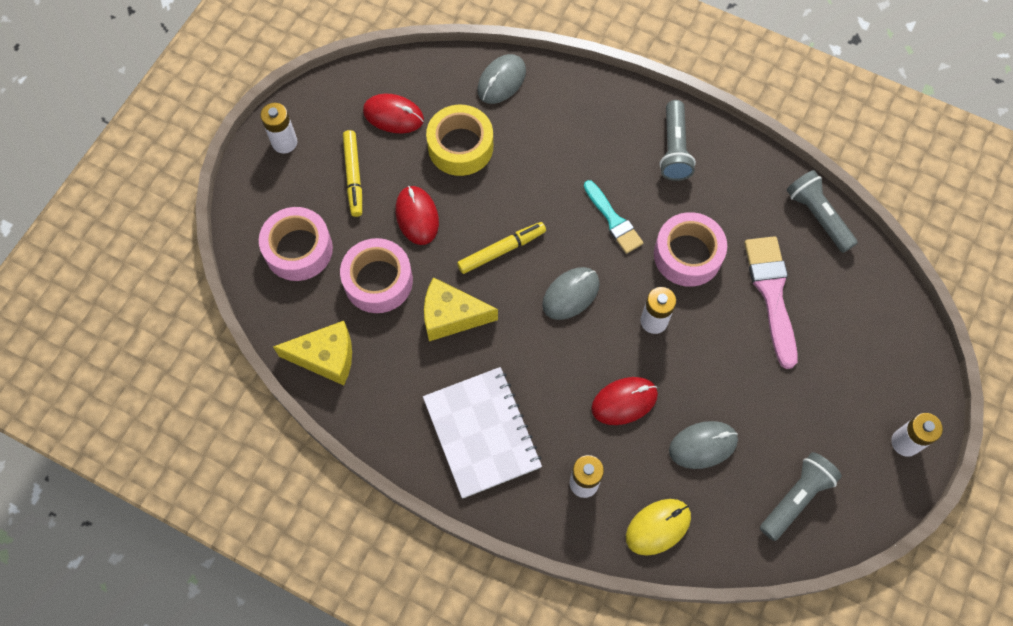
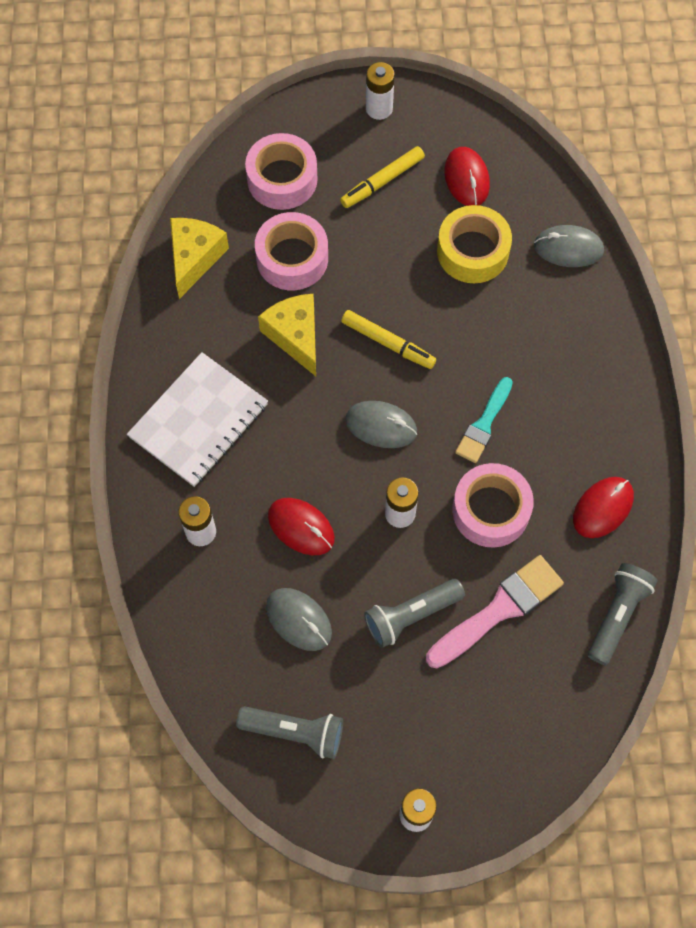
camera: 60 degrees right, 0 degrees up
(326, 357) = (194, 258): yellow cheese -> yellow cheese turned 135 degrees counterclockwise
(417, 216) = (376, 254): red mouse -> red mouse (603, 508)
(658, 527) = (195, 618): yellow mouse -> none
(674, 149) = (601, 441): grey flashlight -> grey flashlight (411, 616)

